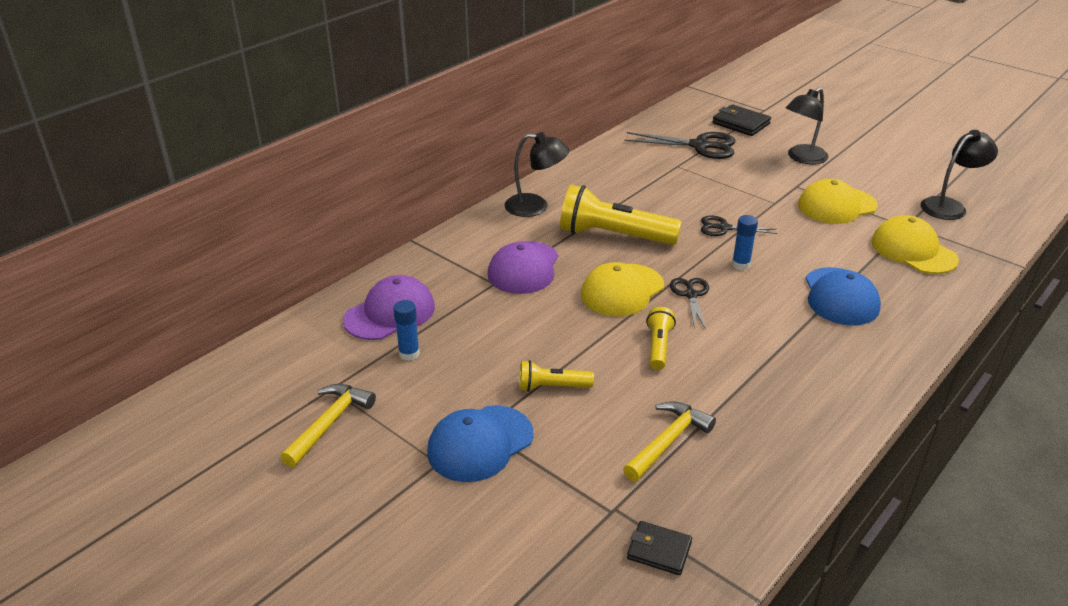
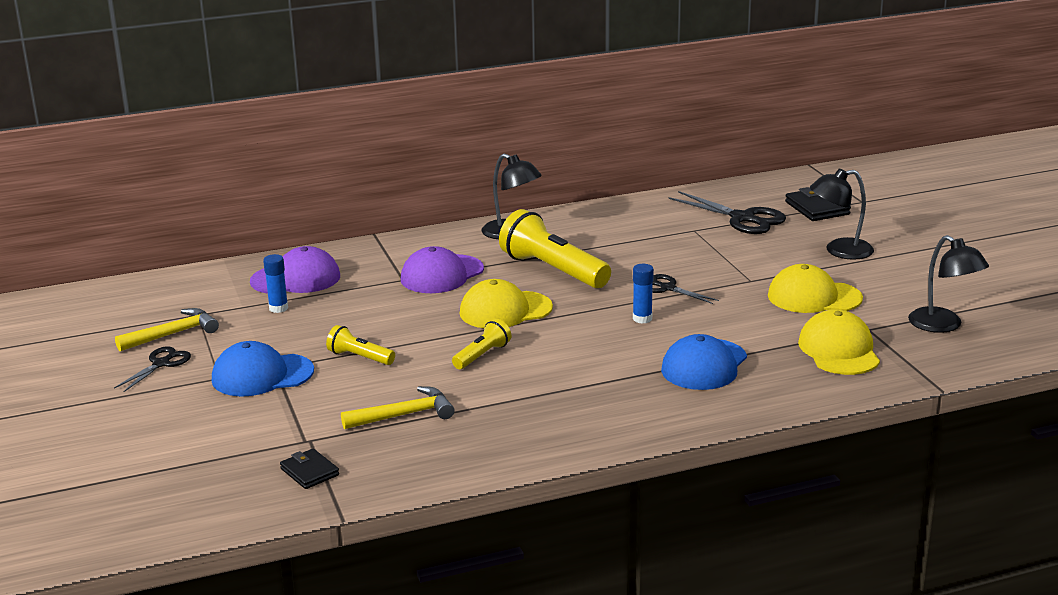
camera: 30 degrees right, 10 degrees down
(691, 295) = (562, 328): black scissors -> black scissors (161, 364)
(949, 206) = (943, 325): black lamp -> black lamp turned 60 degrees clockwise

